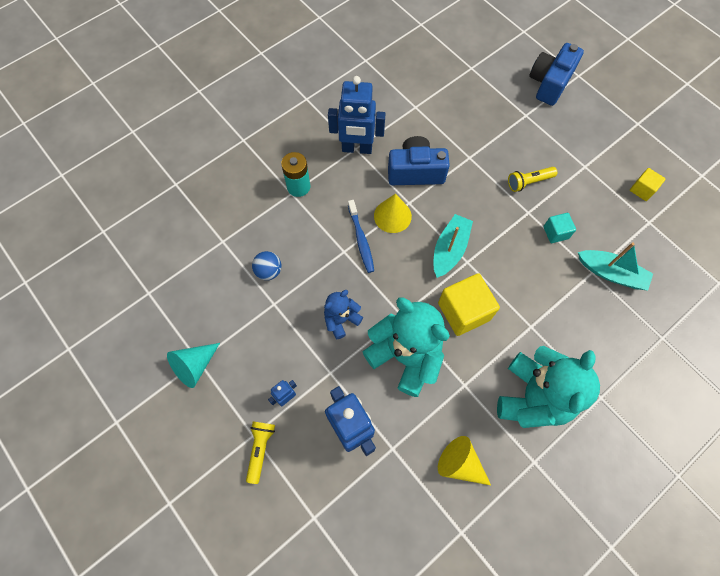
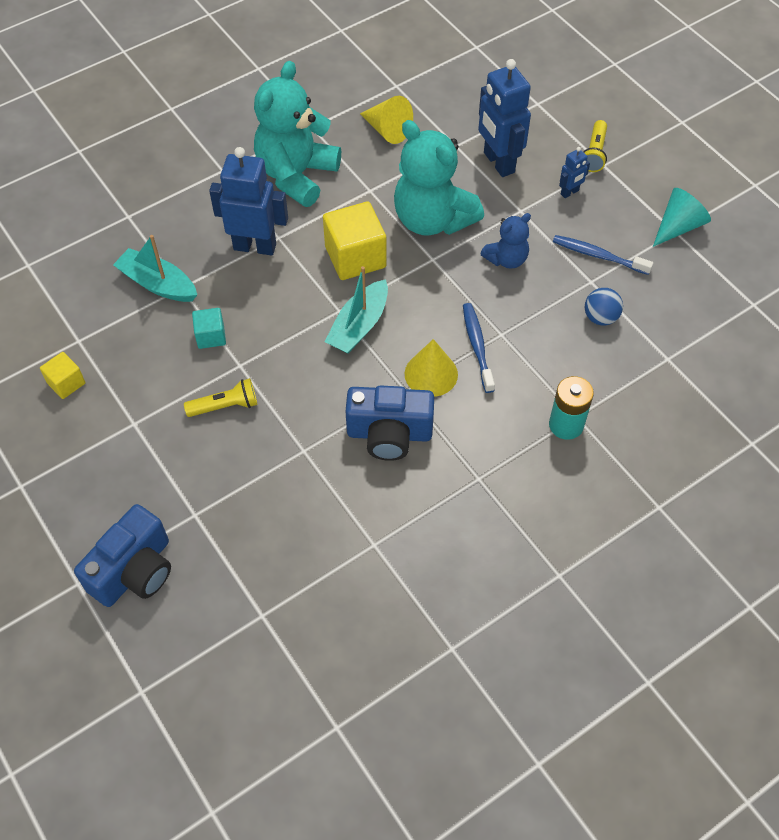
camera: 175 degrees left, 10 degrees down
(265, 329) = (599, 256): none -> blue toothbrush
(357, 149) = (476, 477): blue robot -> blue robot (255, 246)

